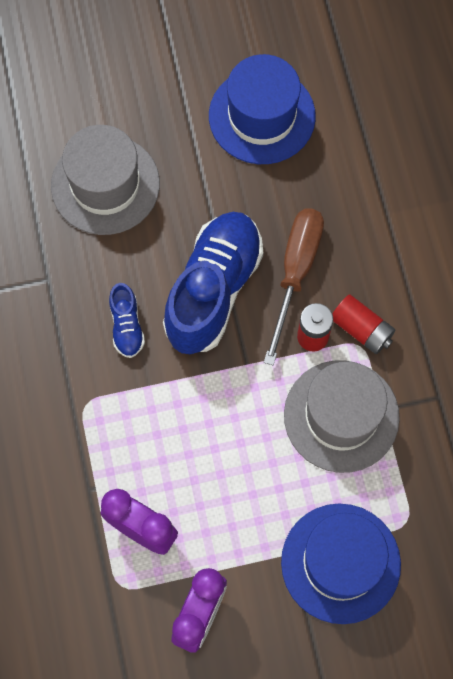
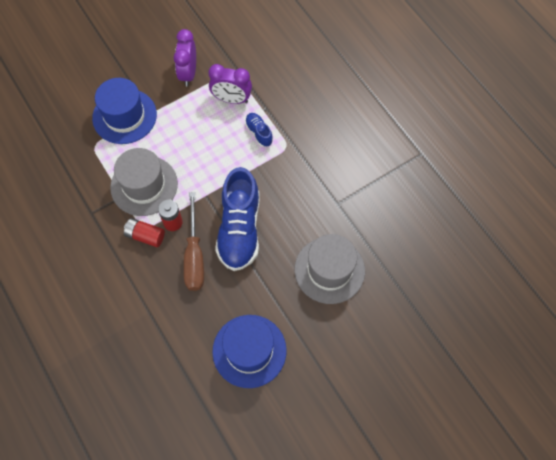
camera: 160 degrees right, 5 degrees down
(126, 326) = (281, 193): blue shoe -> blue shoe (259, 133)

